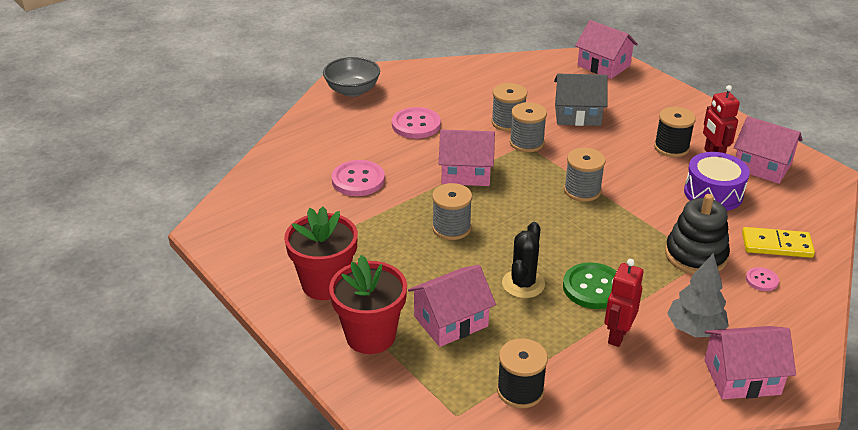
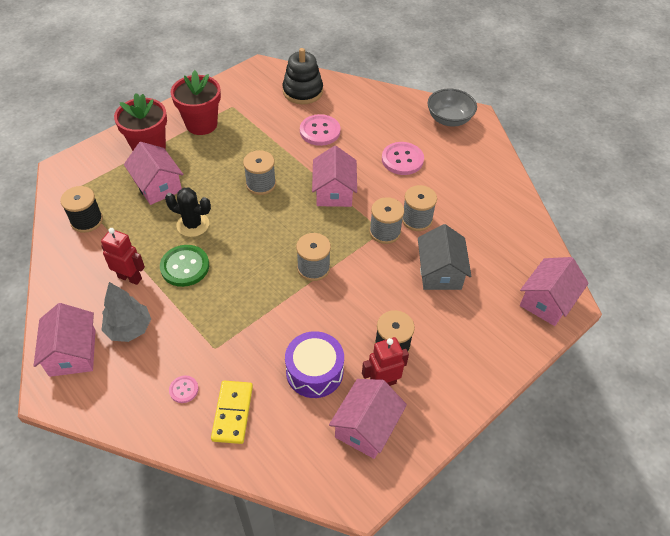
camera: 85 degrees right, 15 degrees up
(695, 255) = (220, 343): black stacking toy -> black stacking toy (303, 91)

